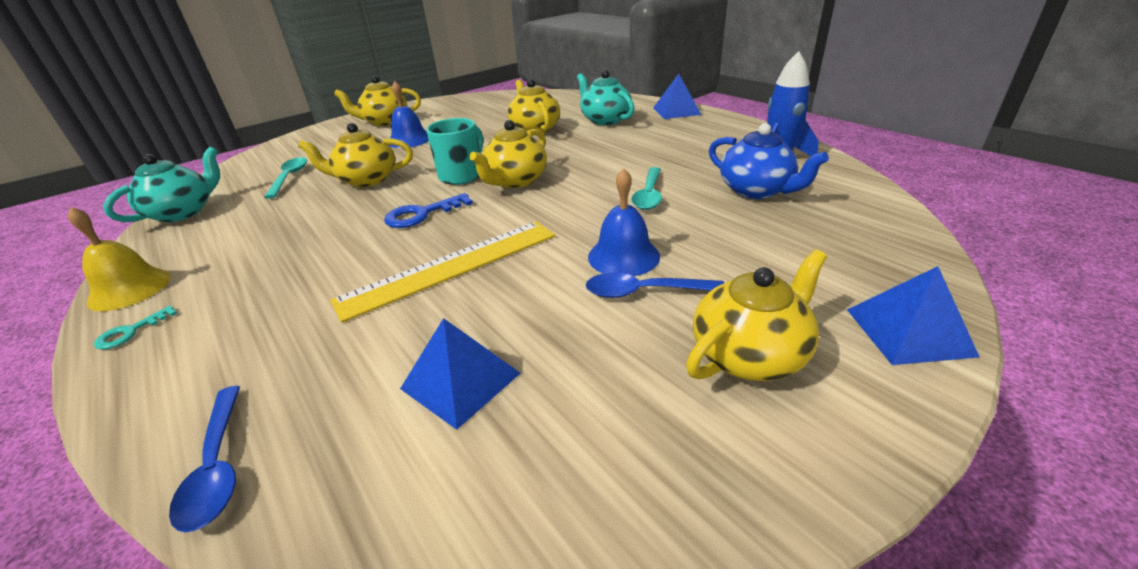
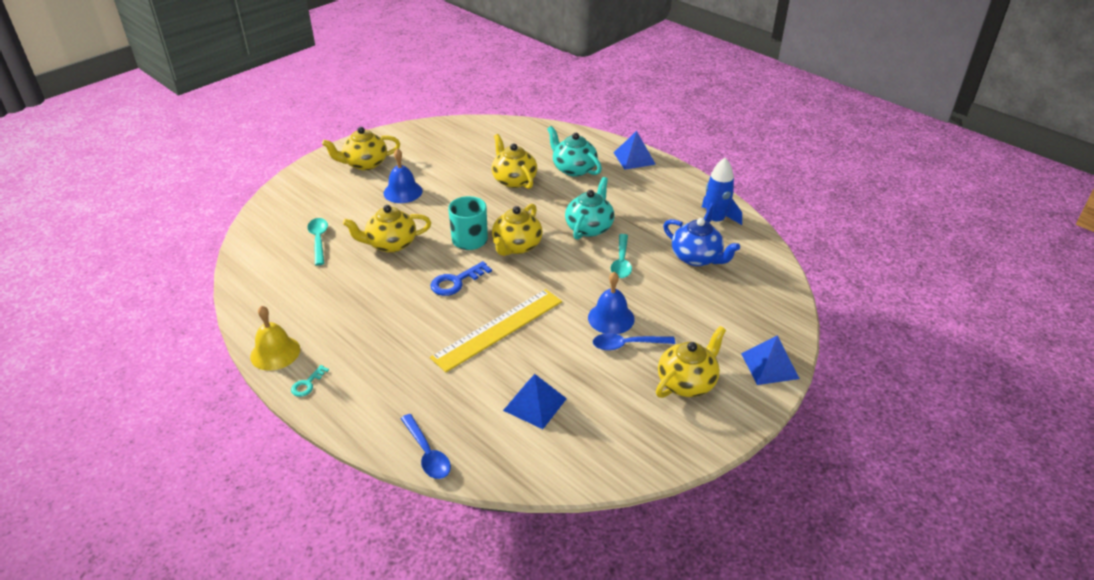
camera: 10 degrees left, 5 degrees up
(183, 212) = (252, 280): turquoise teapot -> turquoise teapot (589, 227)

